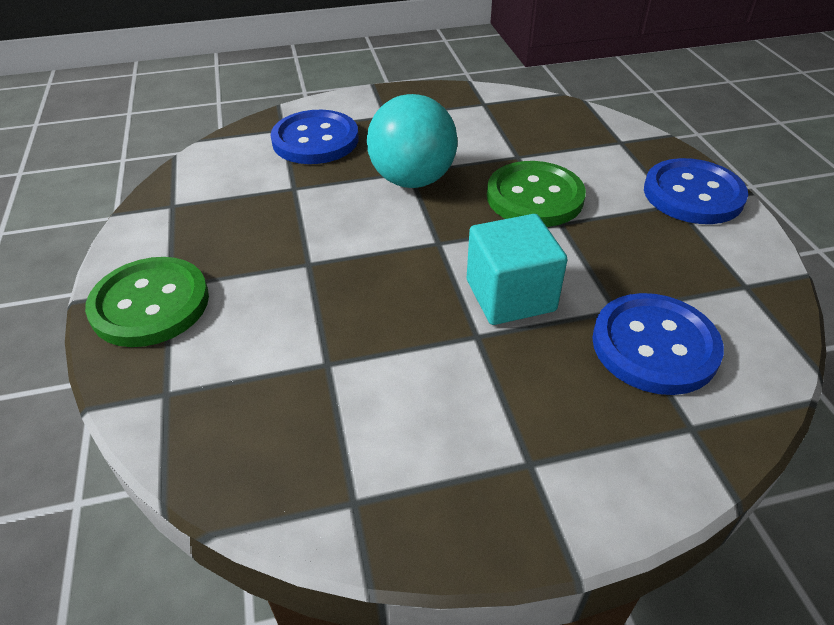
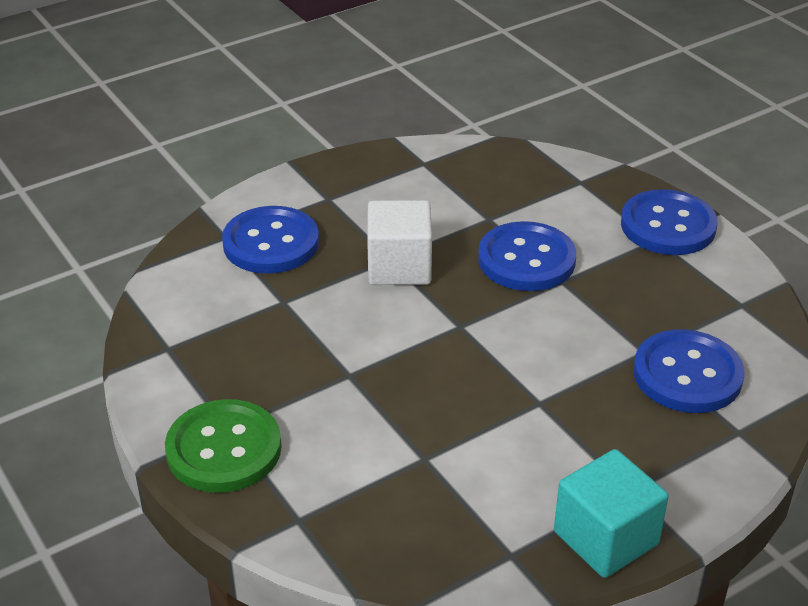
camera: 20 degrees left, 5 degrees down
(412, 180) = (399, 267): turquoise ball -> white cube
(510, 295) = (550, 360): turquoise cube -> turquoise cube (606, 538)
(534, 197) = (526, 260): green button -> blue button

